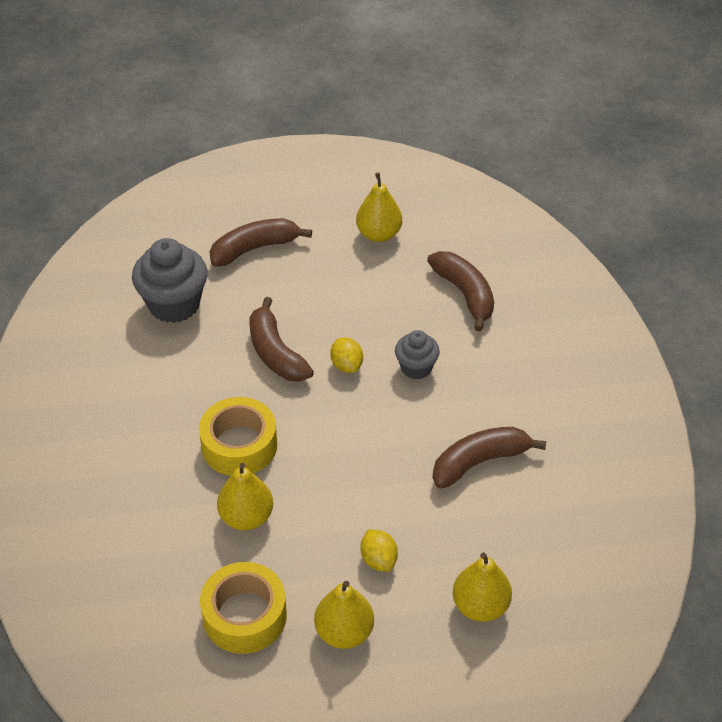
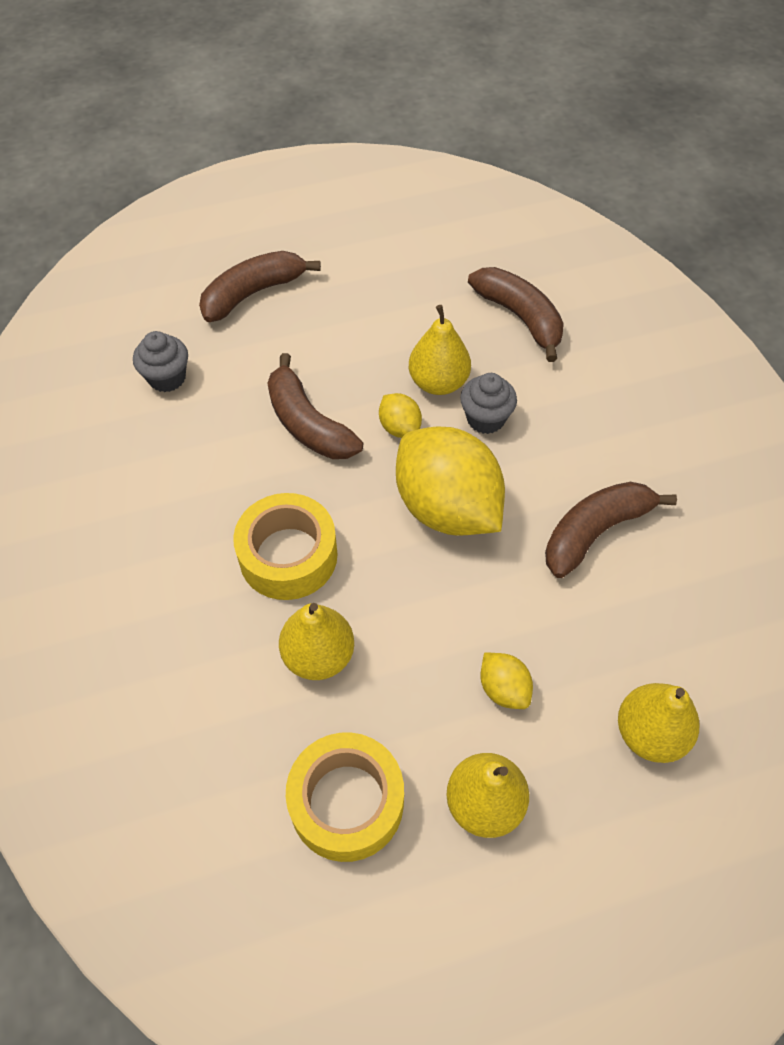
camera: 10 degrees left, 10 degrees up
(174, 304) = (167, 378): grey cupcake -> grey cupcake, size x0.58
(369, 428) = (447, 507): none -> yellow lemon
(379, 234) = (399, 257): yellow pear -> yellow pear (438, 382)

